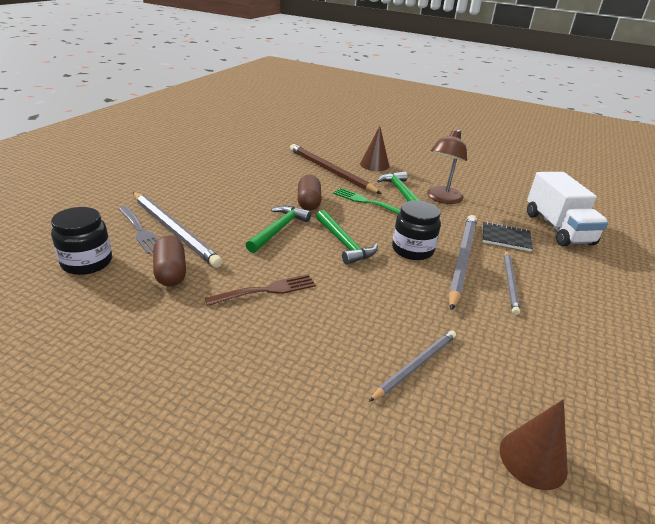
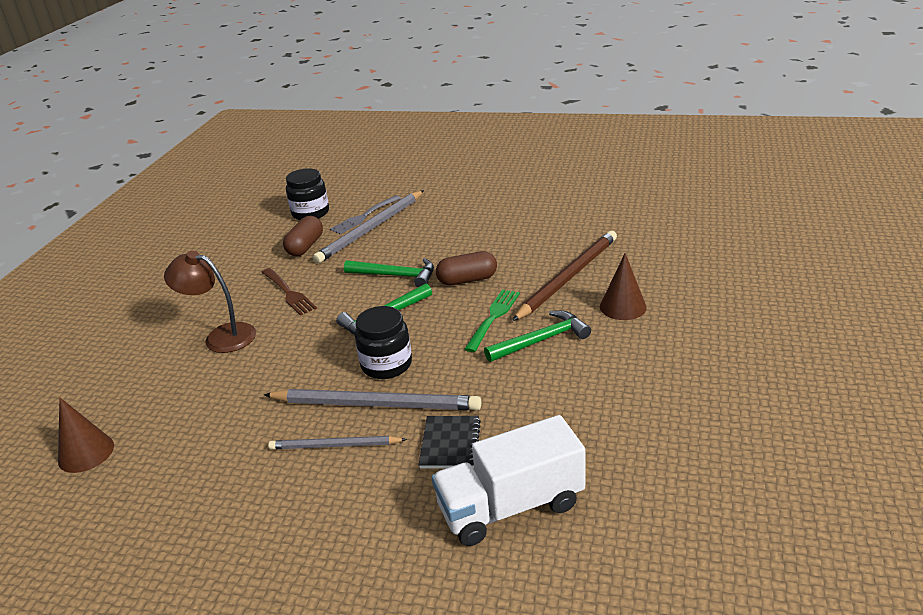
camera: 85 degrees right, 0 degrees up
(171, 272) = (305, 246): brown capsule -> brown capsule turned 45 degrees counterclockwise
(416, 365) = (193, 384): grey pencil -> none
(442, 199) = (545, 378): brown lamp -> brown lamp (221, 336)

